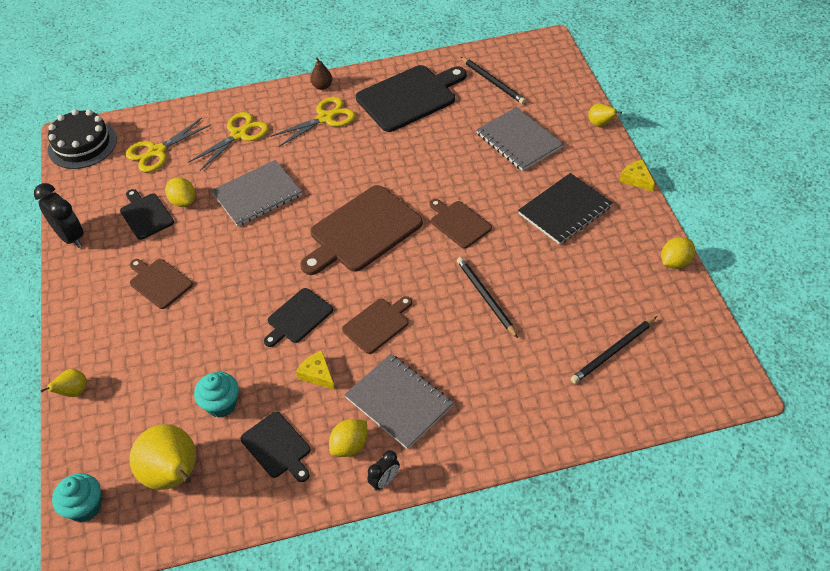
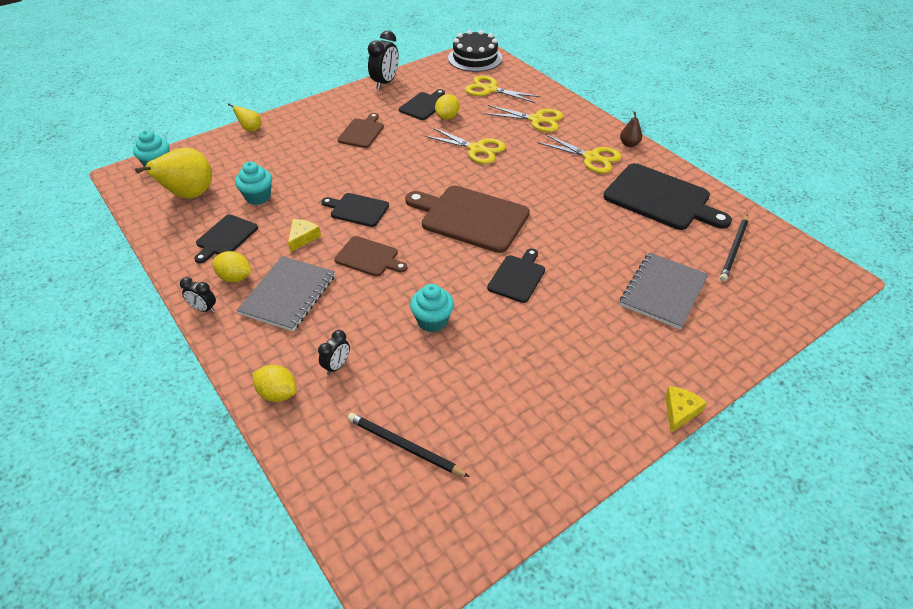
camera: 65 degrees right, 5 degrees down
(257, 194) = (477, 149): grey notebook -> yellow scissors
(459, 223) = (517, 277): brown cutting board -> black cutting board
(485, 297) = (432, 321): black pencil -> turquoise cupcake
(509, 380) = (337, 366): none -> black clock
(564, 210) = (586, 355): black notebook -> none
(600, 124) = (745, 355): yellow pear -> none
(675, 262) = (567, 481): yellow lemon -> yellow lemon (278, 393)

